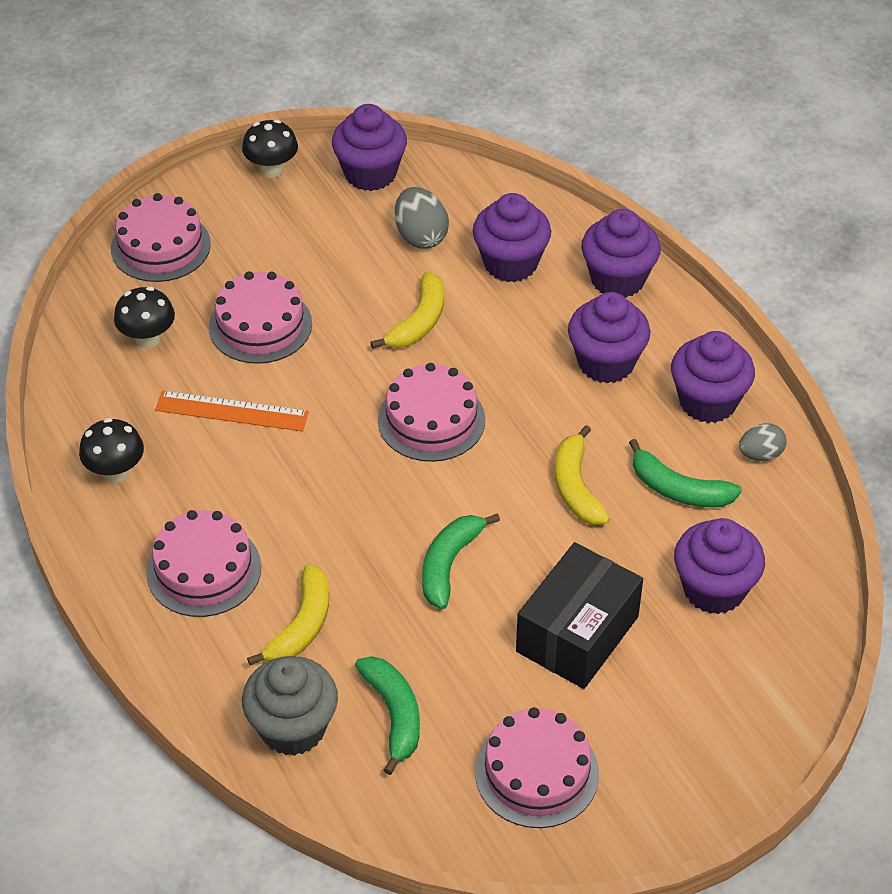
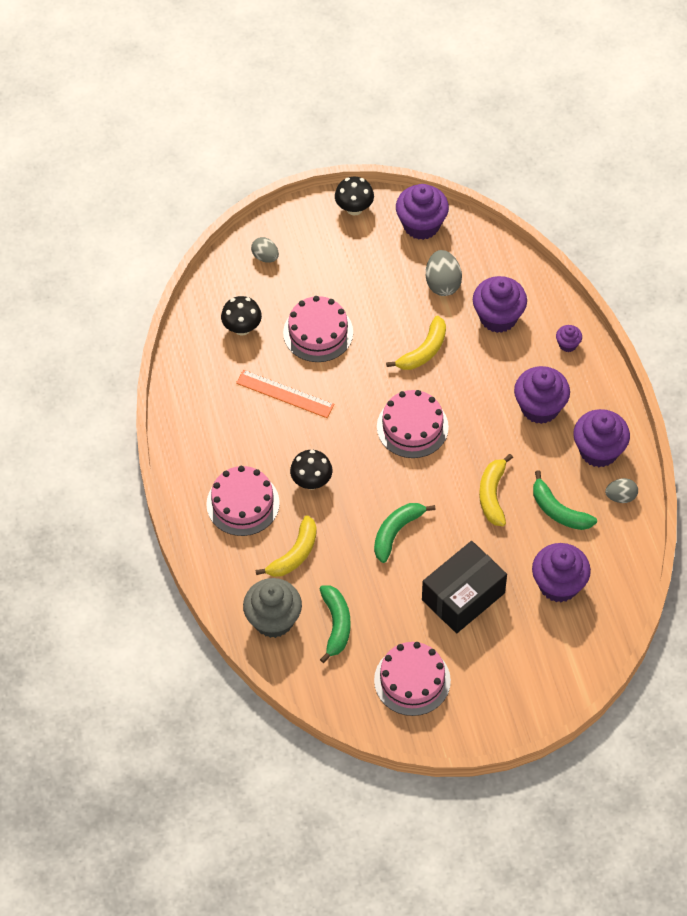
camera: 15 degrees right, 10 degrees up
(116, 472) = (202, 423): black mushroom -> black mushroom (311, 481)
(160, 246) = (265, 257): pink cake -> grey egg
(618, 279) = (568, 344): purple cupcake -> purple cupcake, size x0.48

